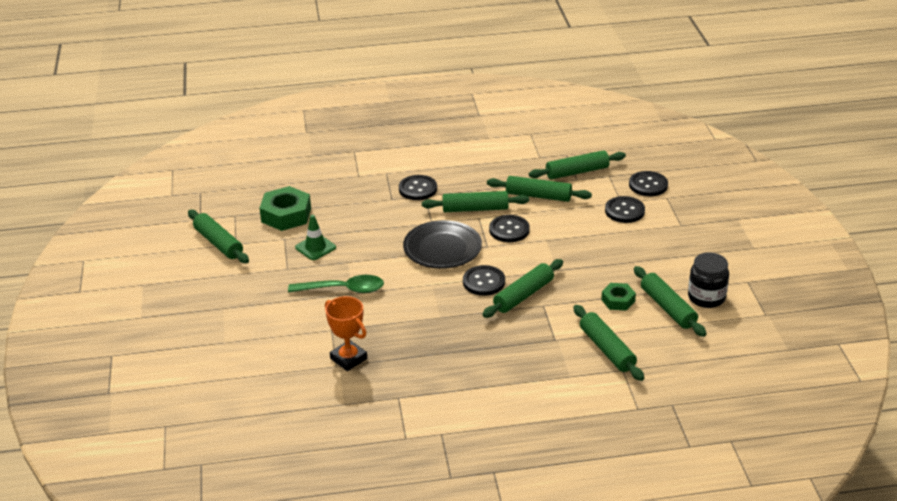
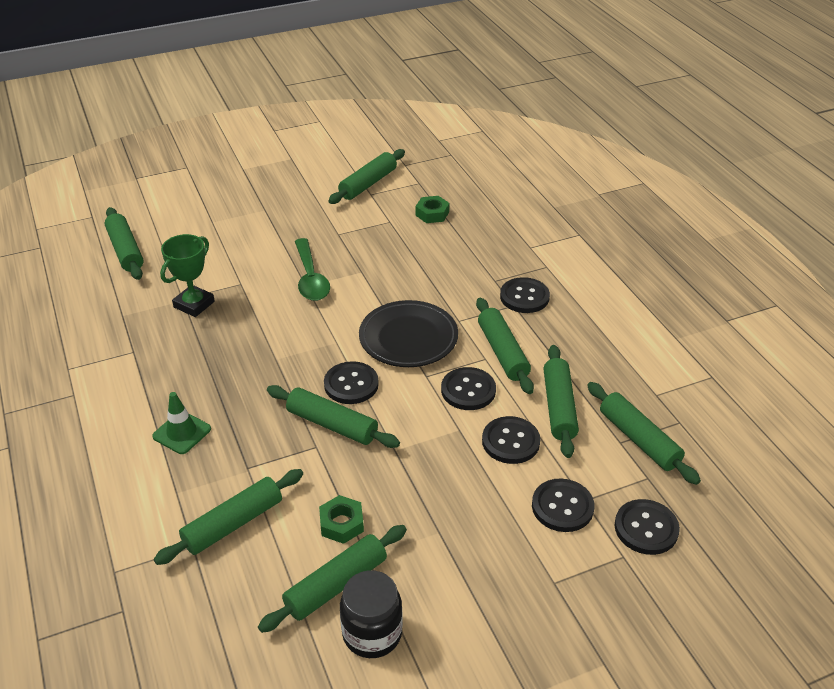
camera: 75 degrees right, 5 degrees up
(241, 401) = (126, 250): none -> green rolling pin
(286, 215) = (432, 214): green nut -> green nut, size x0.58
(315, 247) = (380, 244): green traffic cone -> green traffic cone (182, 433)
(348, 358) = (194, 304): orange trophy -> green trophy
(564, 220) = (510, 441): none -> black button

